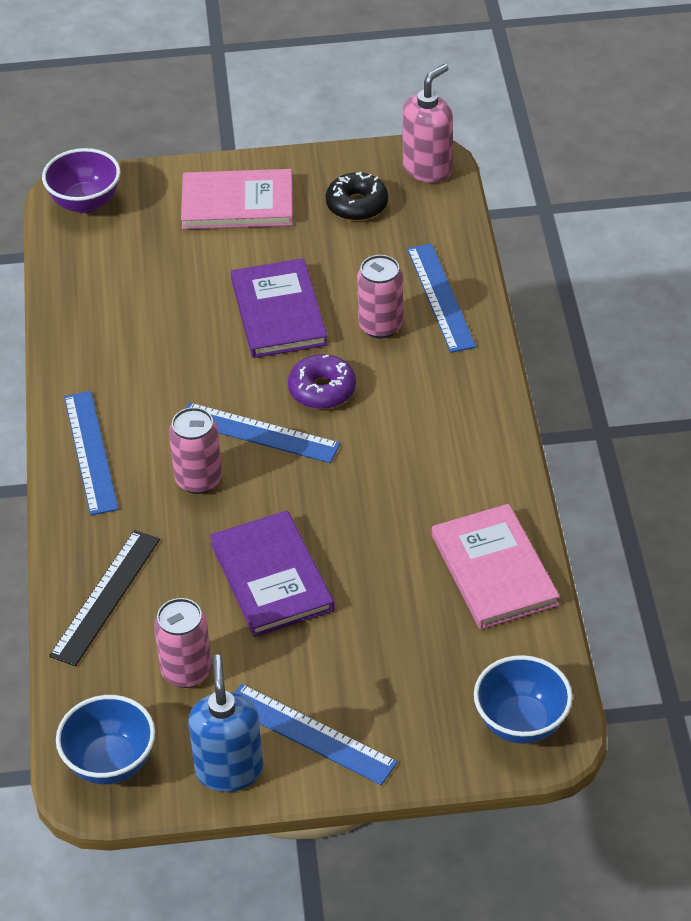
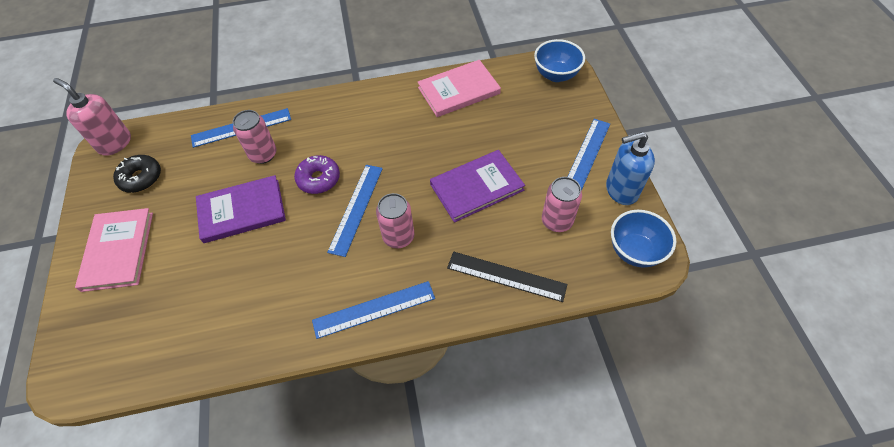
camera: 95 degrees left, 10 degrees up
(85, 203) = (84, 365): purple bowl -> none

